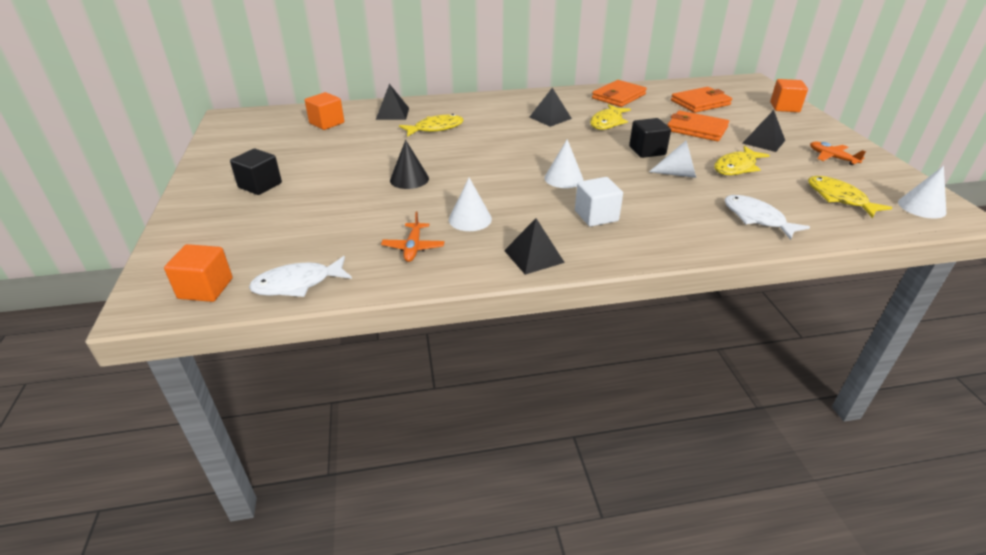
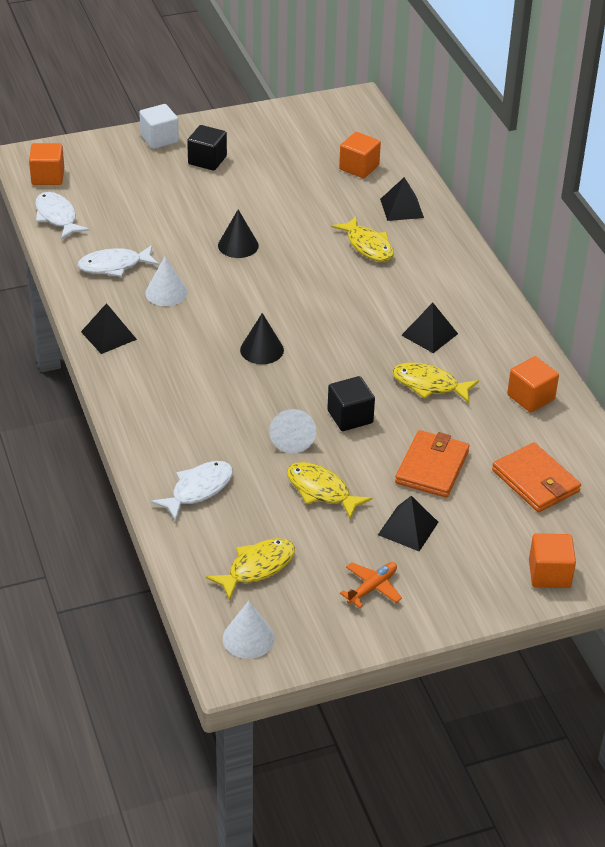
camera: 80 degrees right, 5 degrees up
(413, 247) = (114, 266): orange plane -> white fish
(563, 178) = (262, 350): white cone -> black cone
(596, 216) = (185, 373): white cube -> white cube (159, 139)
(618, 96) = (530, 397): orange wallet -> orange cube

